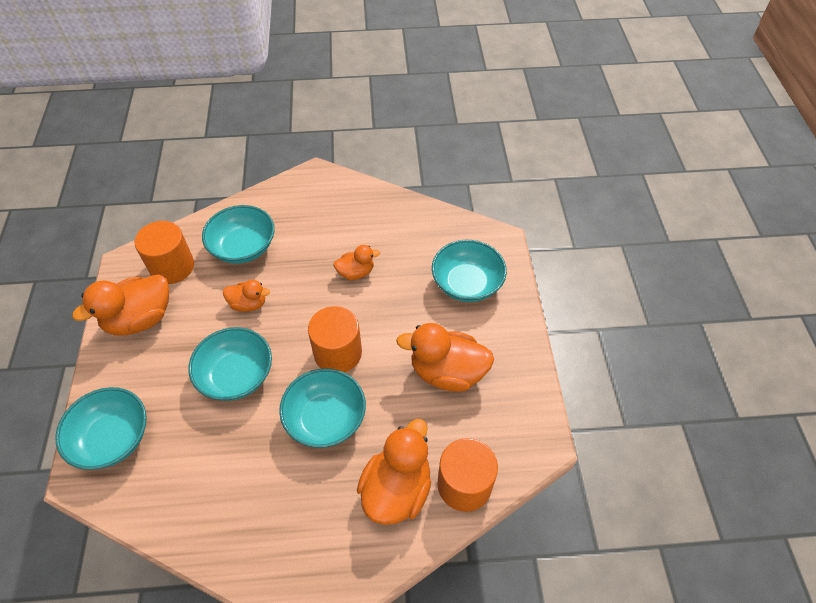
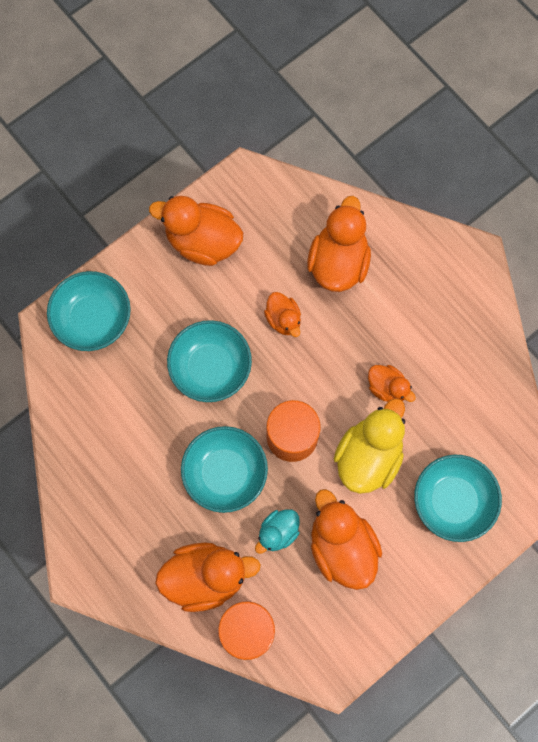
camera: 55 degrees right, 20 degrees up
(172, 267) = (271, 220): orange cylinder -> none
(243, 247) = (338, 262): turquoise bowl -> orange duck
(394, 313) = (368, 456): none -> yellow duck
(402, 410) = (278, 532): none -> turquoise duck

